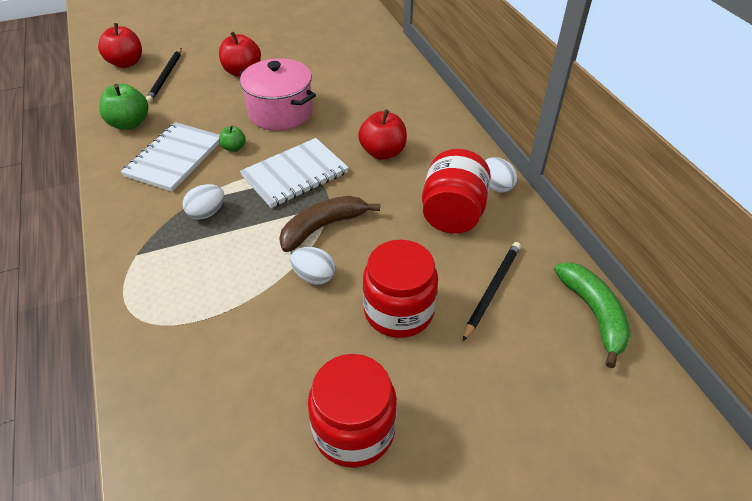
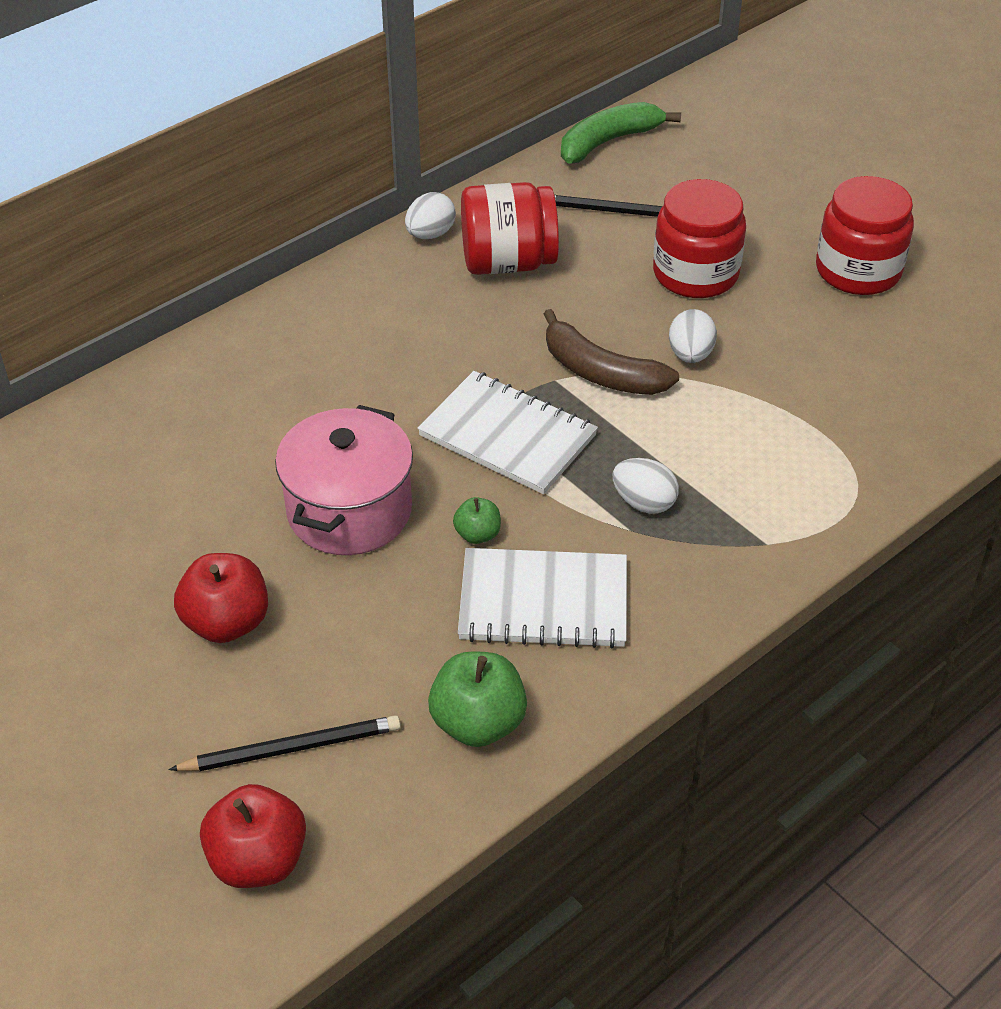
camera: 110 degrees left, 0 degrees up
(383, 152) = (406, 356): red apple -> none

